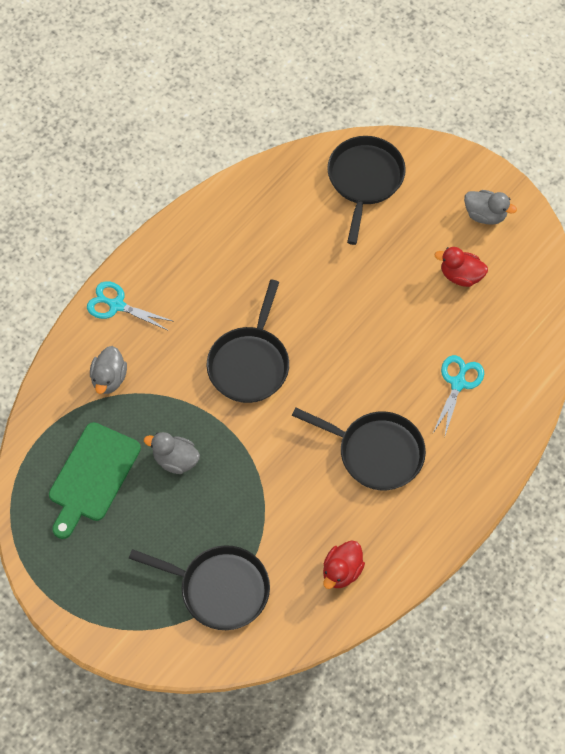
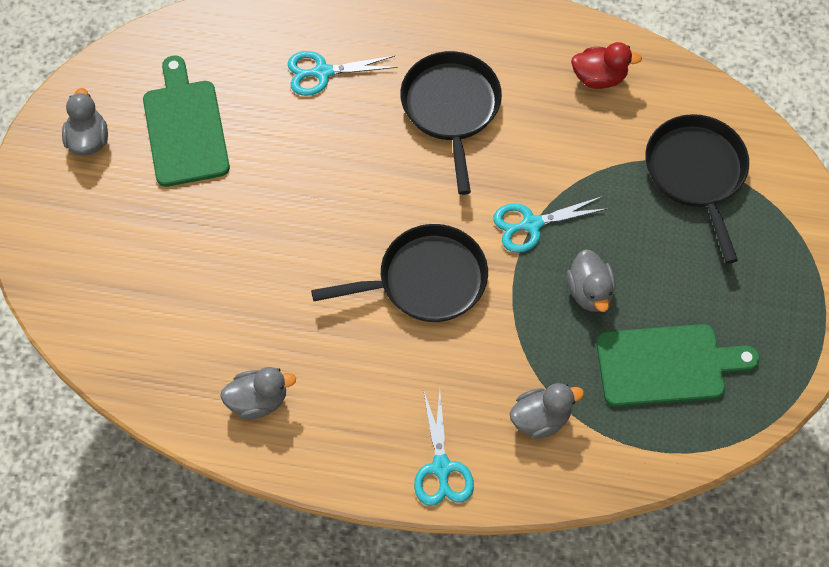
camera: 120 degrees left, 0 degrees up
(229, 228) = (258, 401): none -> grey duck
(249, 453) = (531, 224): none -> turquoise scissors
(365, 180) = (105, 285): black pan -> none
(461, 275) = (185, 128): red duck -> green cutting board

